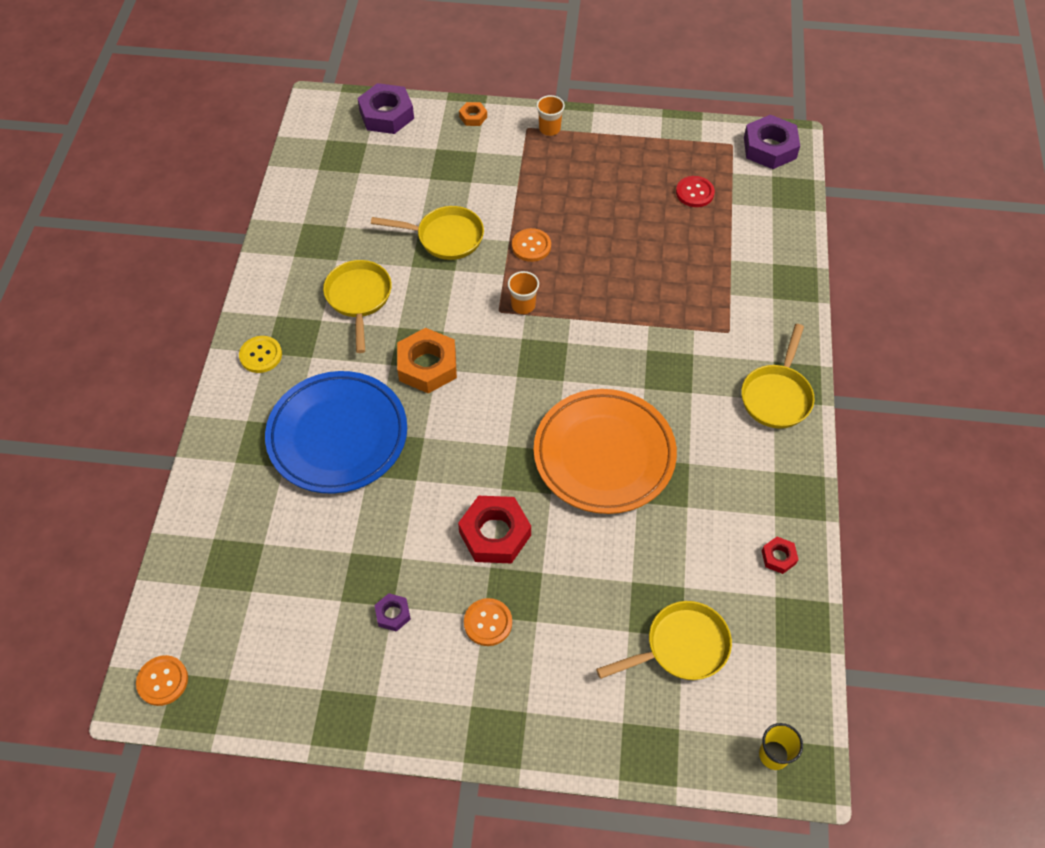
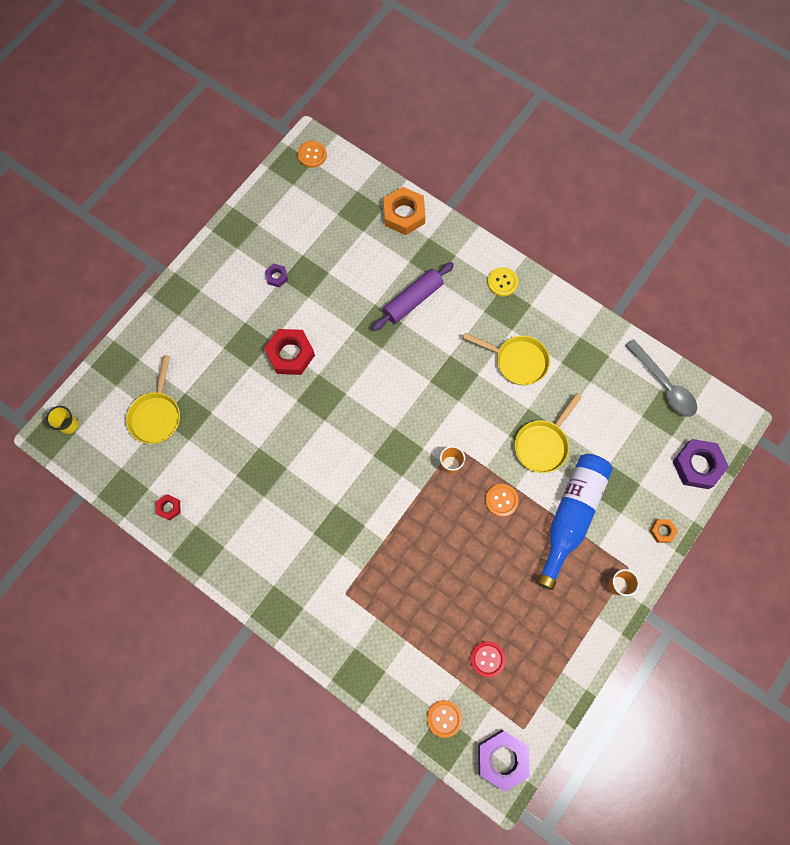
camera: 120 degrees right, 15 degrees up
(311, 168) = (664, 385): none -> grey spoon
(338, 436) = (413, 300): blue plate -> purple rolling pin
(427, 366) = (435, 377): orange nut -> orange nut (404, 214)
(488, 623) = (239, 322): orange button -> orange button (444, 718)
(507, 186) = (571, 516): none -> blue bottle
(604, 455) = (302, 447): orange plate -> none
(777, 396) = (275, 589): yellow pan -> none

